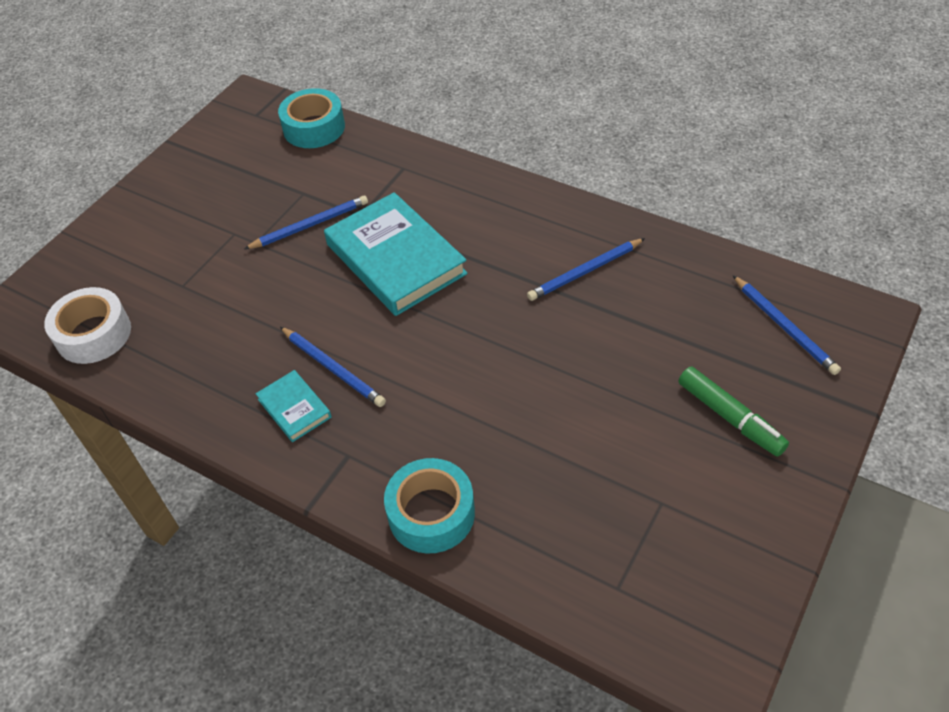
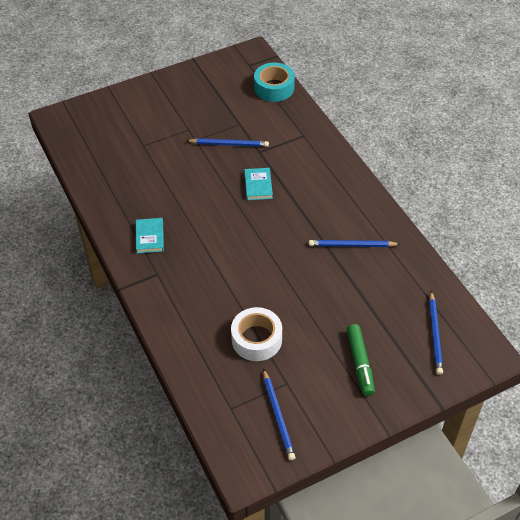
camera: 30 degrees right, 0 degrees up
(93, 334) = (86, 149): white tape -> white tape (256, 339)
(333, 368) = (183, 227): blue pencil -> blue pencil (278, 416)
(396, 259) = (258, 186): turquoise book -> turquoise book, size x0.48
(431, 513) = (173, 323): turquoise tape -> none

